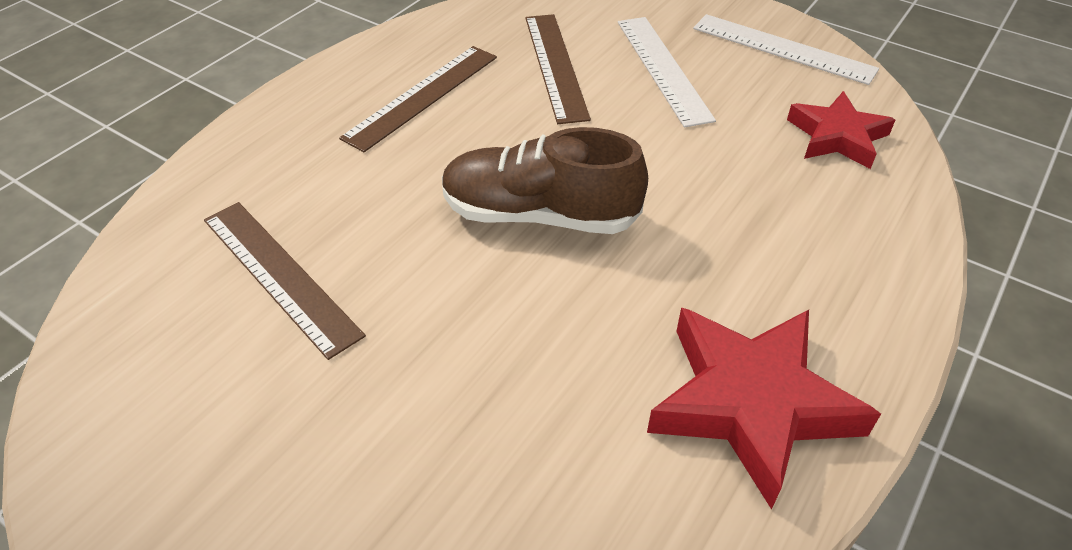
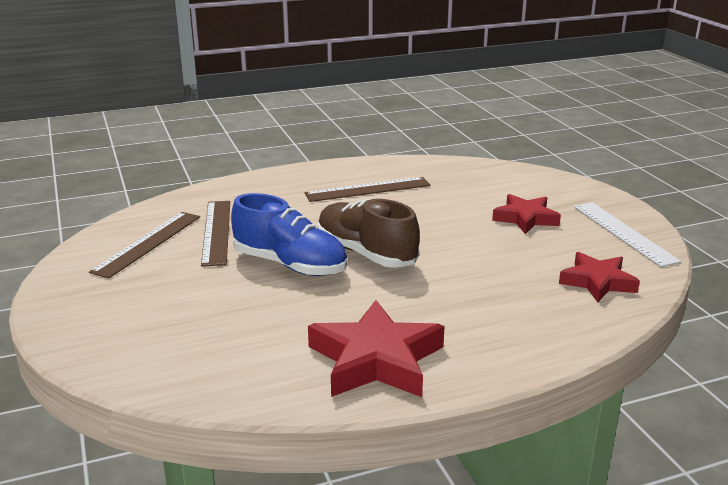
camera: 35 degrees right, 20 degrees down
(460, 287) = (290, 265): none -> blue shoe
(555, 66) = (460, 198): brown ruler -> brown ruler (148, 243)
(663, 69) = (525, 218): white ruler -> red star

